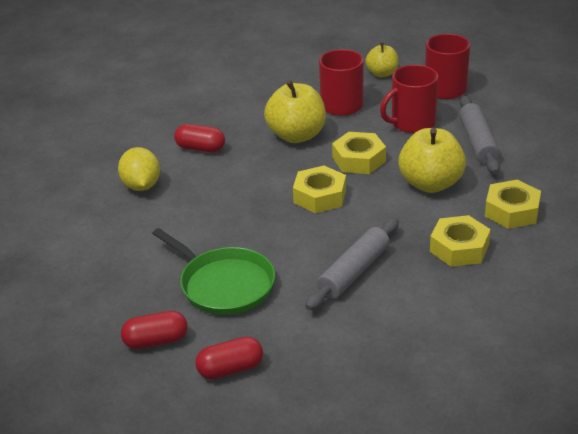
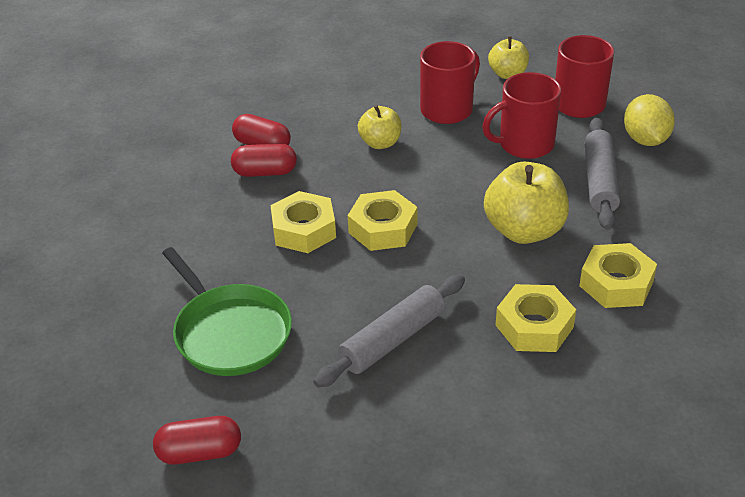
camera: 10 degrees right, 5 degrees up
(141, 186) = (178, 185): yellow lemon -> yellow lemon (645, 140)
(156, 341) = (125, 397): red capsule -> red capsule (265, 172)
(296, 135) = (380, 143): yellow apple -> yellow apple, size x0.59
(359, 159) = (445, 185): yellow nut -> yellow nut (304, 230)

